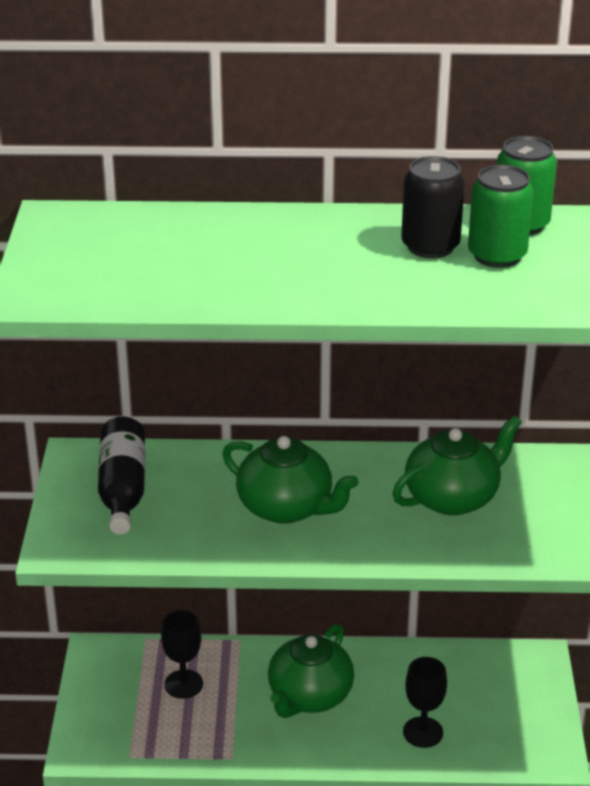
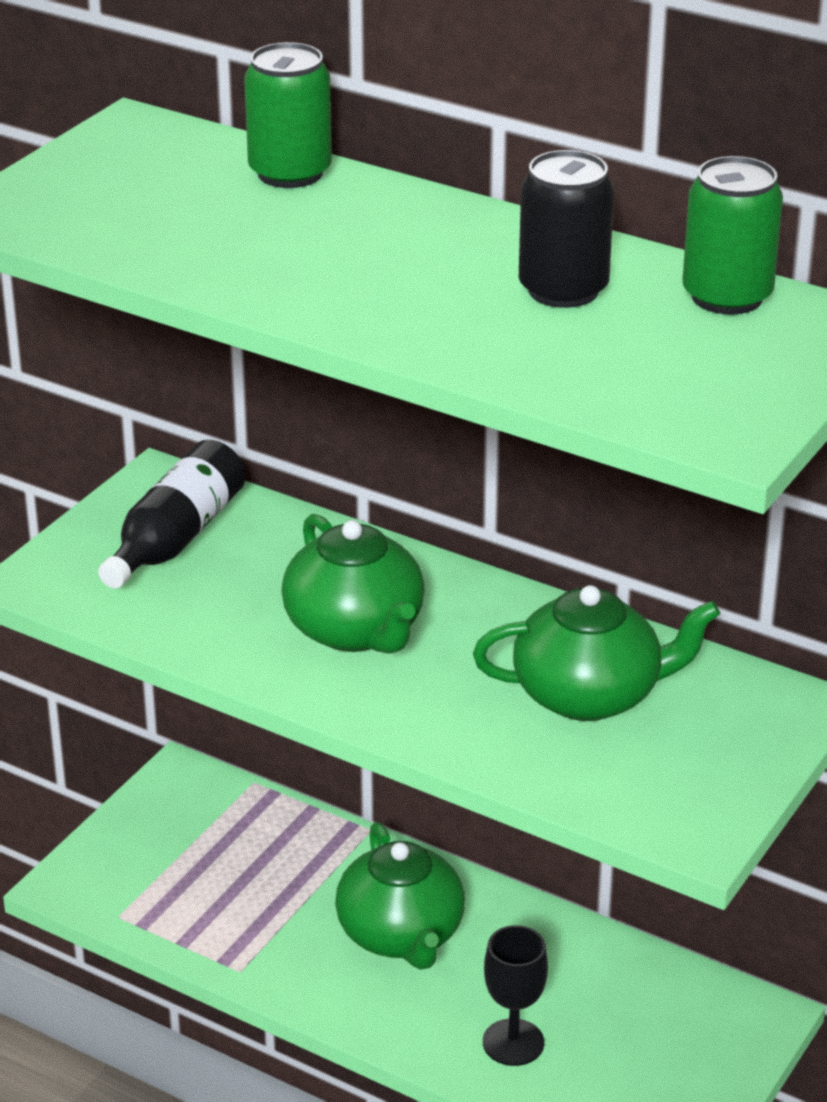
camera: 30 degrees right, 0 degrees up
(183, 684) = (255, 856): black goblet -> none
(309, 696) = (401, 935): green teapot -> green teapot turned 75 degrees counterclockwise
(497, 256) = (641, 327): green can -> green can (290, 173)

